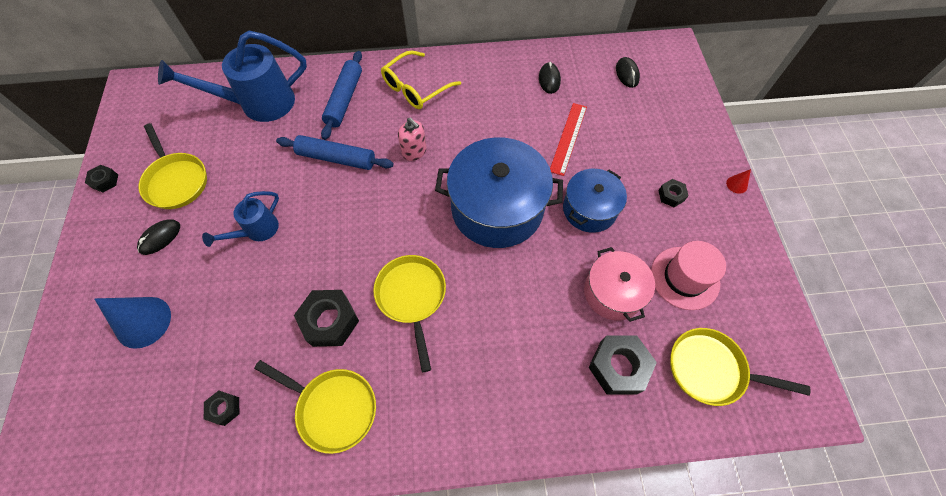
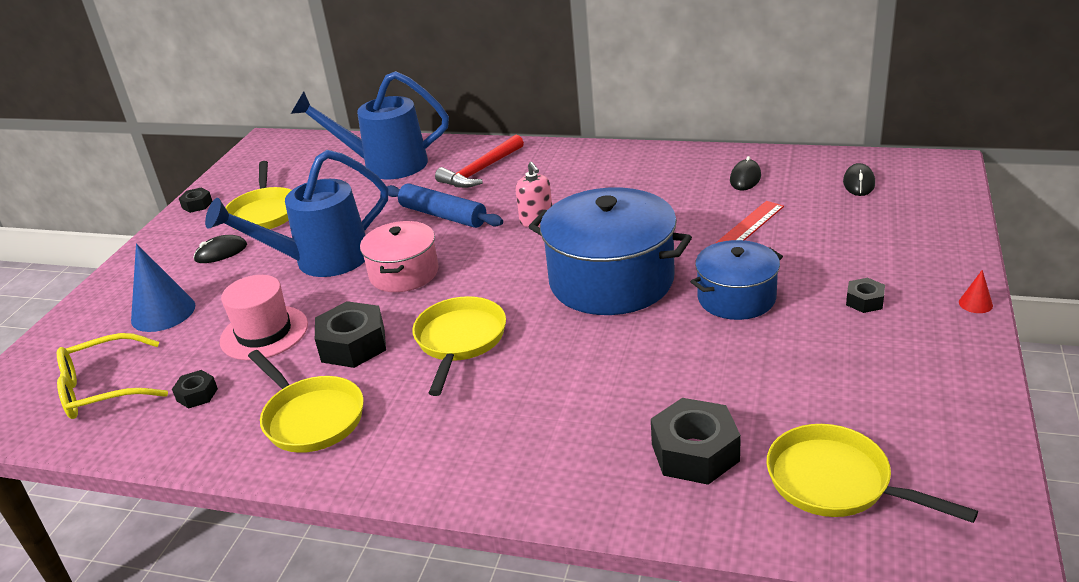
camera: 25 degrees right, 30 degrees down
(257, 230) = (321, 261): blue watering can -> blue watering can, size x1.83
(345, 99) = (481, 171): blue rolling pin -> red hammer
(415, 88) = (569, 169): yellow glasses -> yellow glasses (103, 389)
(613, 292) = (726, 380): pink pot -> pink pot (404, 273)
(685, 278) = (843, 383): pink hat -> pink hat (264, 333)

